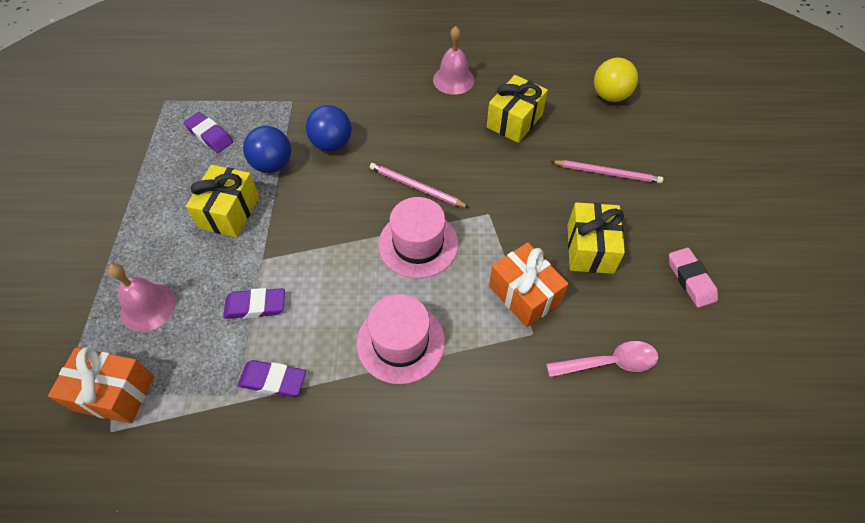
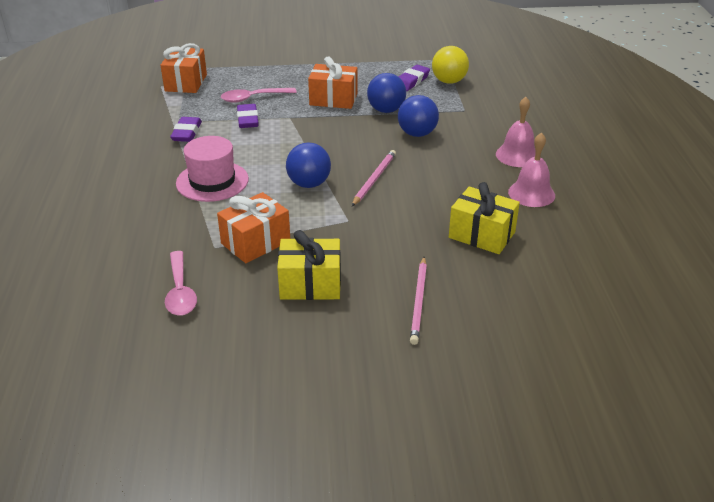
camera: 85 degrees right, 20 degrees down
(148, 307) = (248, 83): pink bell -> pink bell (517, 155)
(196, 300) = (253, 98): none -> pink spoon
(229, 212) = (333, 99): yellow gift -> orange gift
(418, 244) = (309, 184): pink hat -> blue ball
(610, 96) = (553, 310): yellow ball -> yellow ball (449, 81)
(690, 279) = (273, 357): pink eraser -> none

